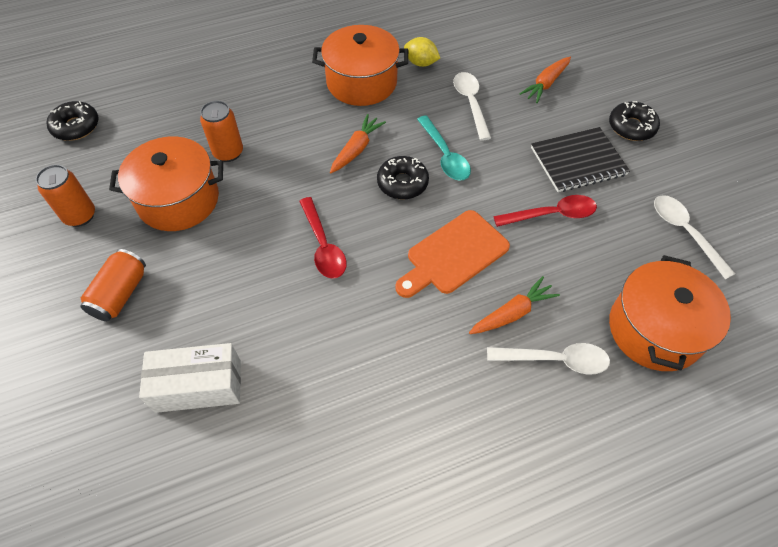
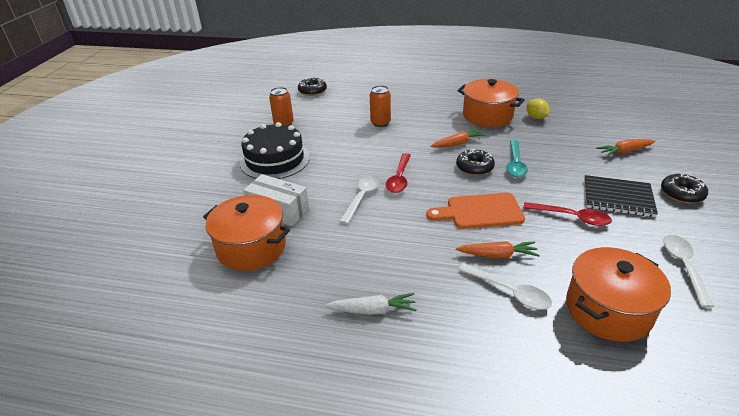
camera: 35 degrees right, 20 degrees down
(120, 294) = (275, 160): orange can -> black cake
(178, 200) = (337, 133): orange pot -> orange pot (251, 247)
(434, 476) = (373, 310): none -> white carrot
(470, 103) = (556, 145): white spoon -> white spoon (362, 197)

